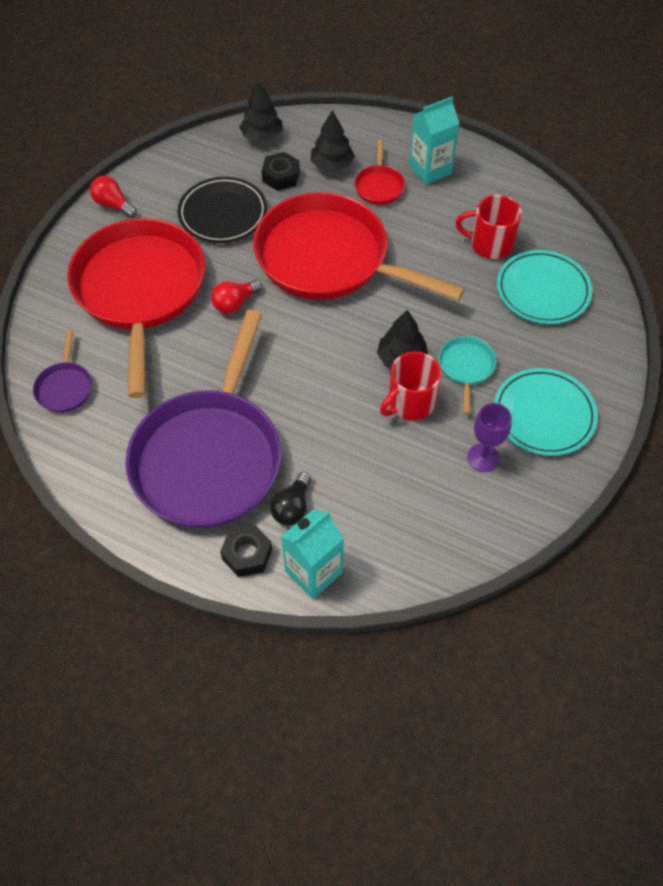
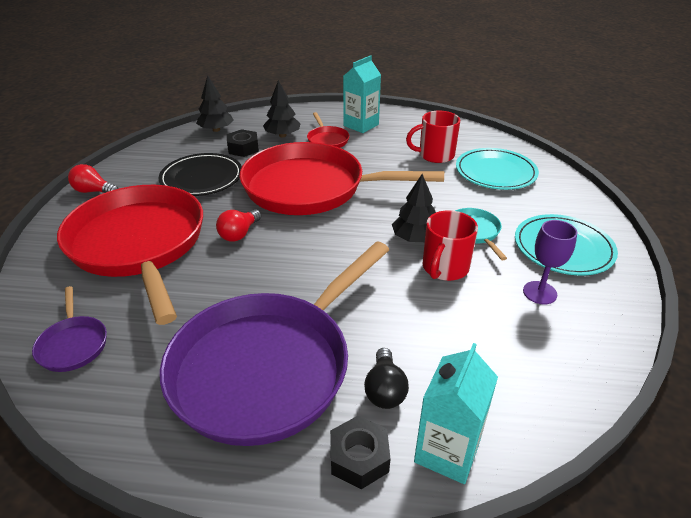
camera: 20 degrees left, 20 degrees down
(209, 456) = (268, 366): purple pan -> purple pan turned 45 degrees clockwise

